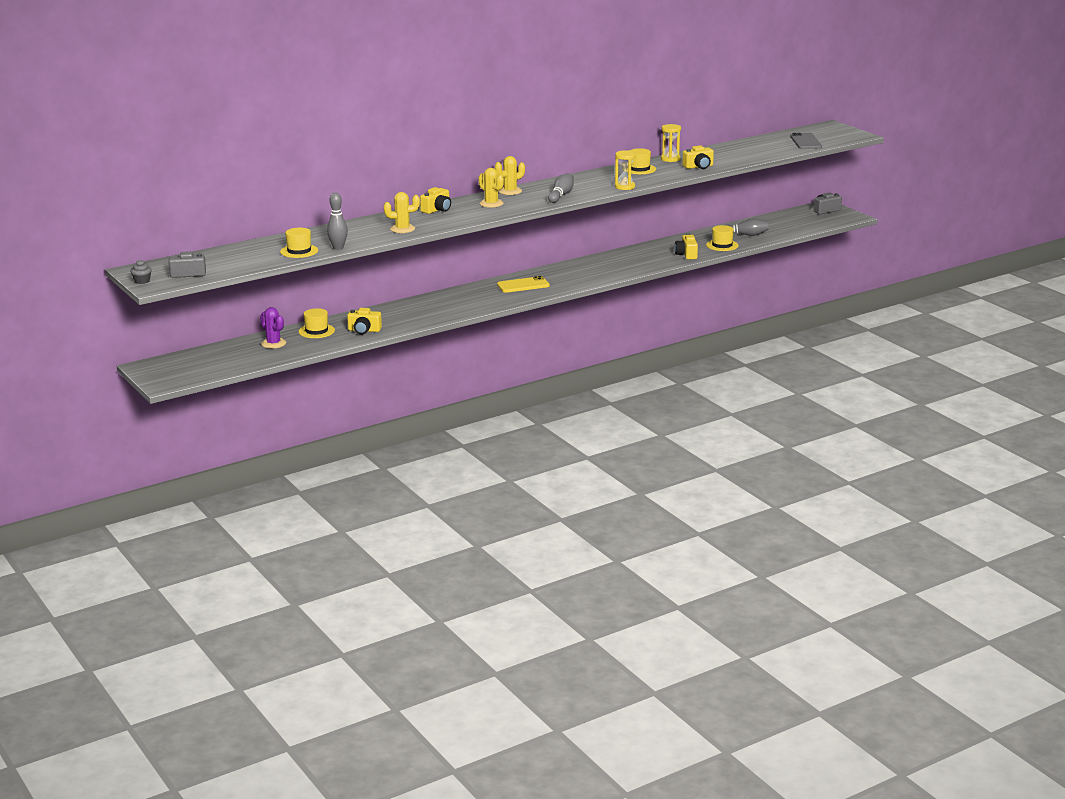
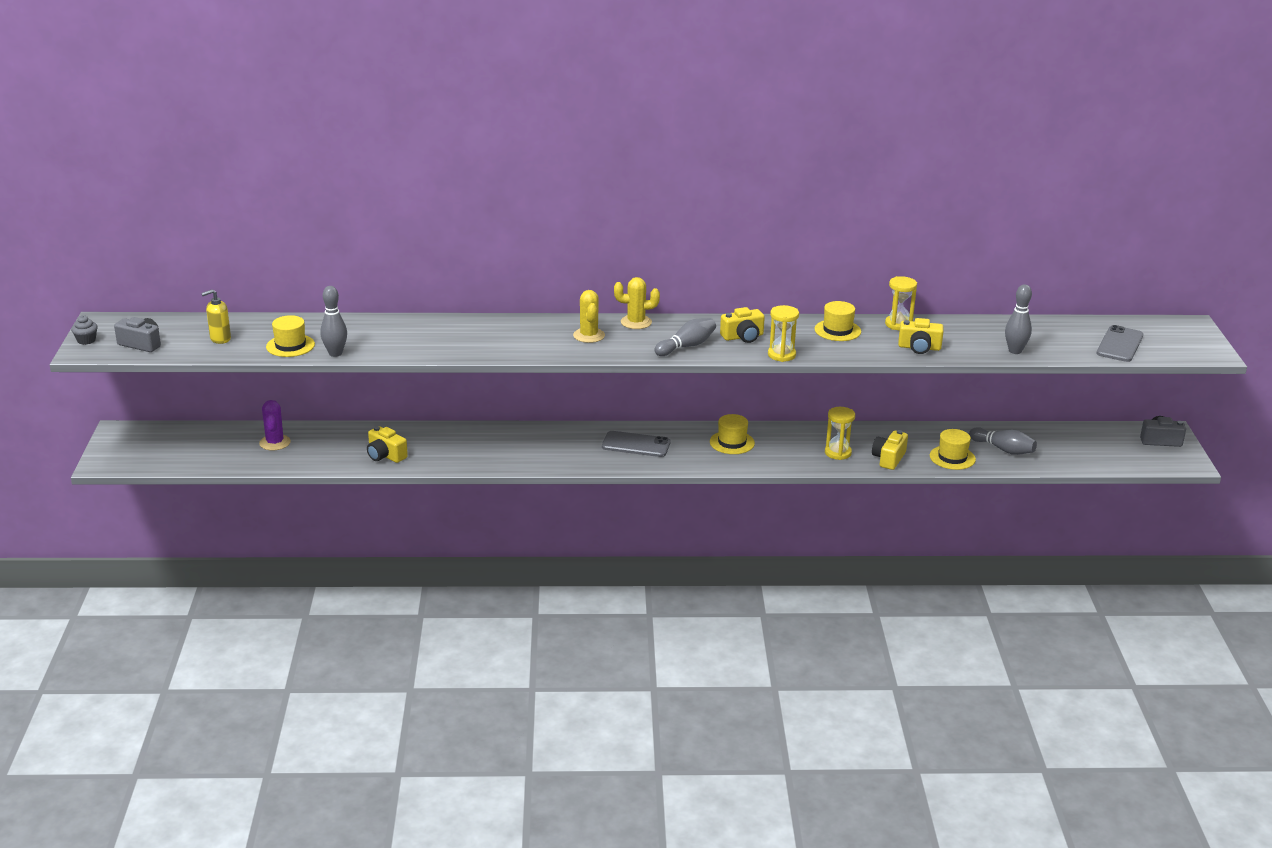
camera: 30 degrees right, 5 degrees up
(241, 259) = (220, 339): none -> yellow soap dispenser
(316, 331) = (338, 439): yellow hat -> yellow hat (732, 442)
(402, 229) = (440, 346): yellow cactus -> none
(437, 210) = (517, 327): yellow camera -> yellow camera (743, 337)
(523, 285) = (636, 445): yellow phone -> grey phone
(653, 259) = (838, 453): none -> yellow hourglass
(754, 156) = (1015, 351): none -> grey bowling pin

